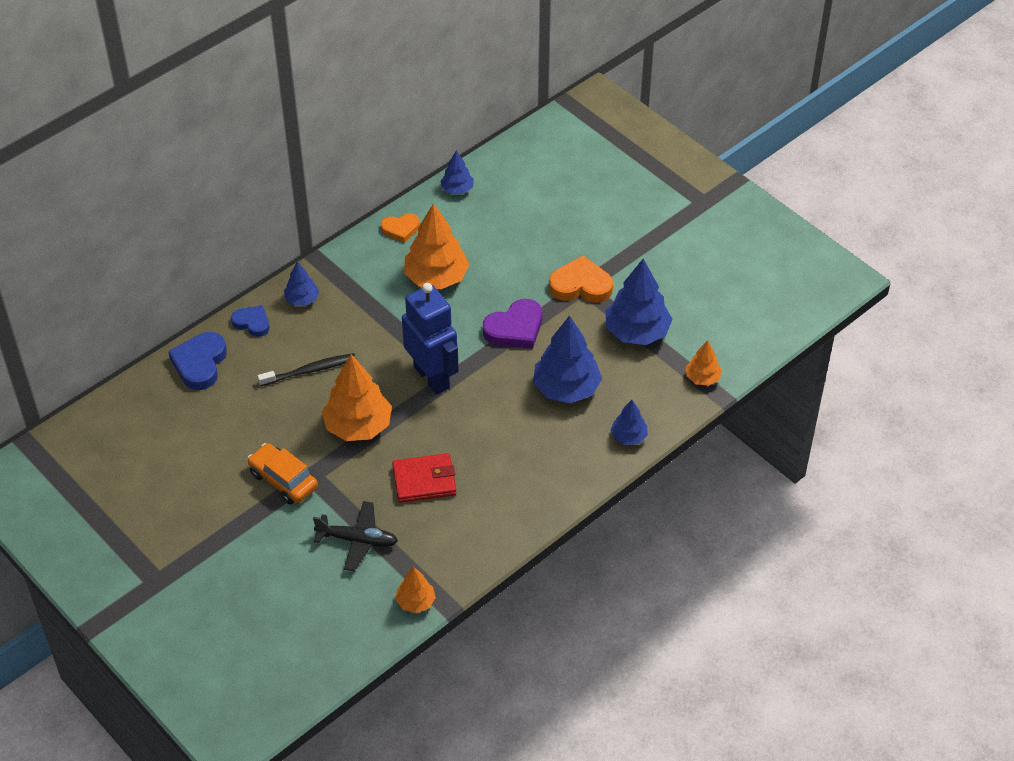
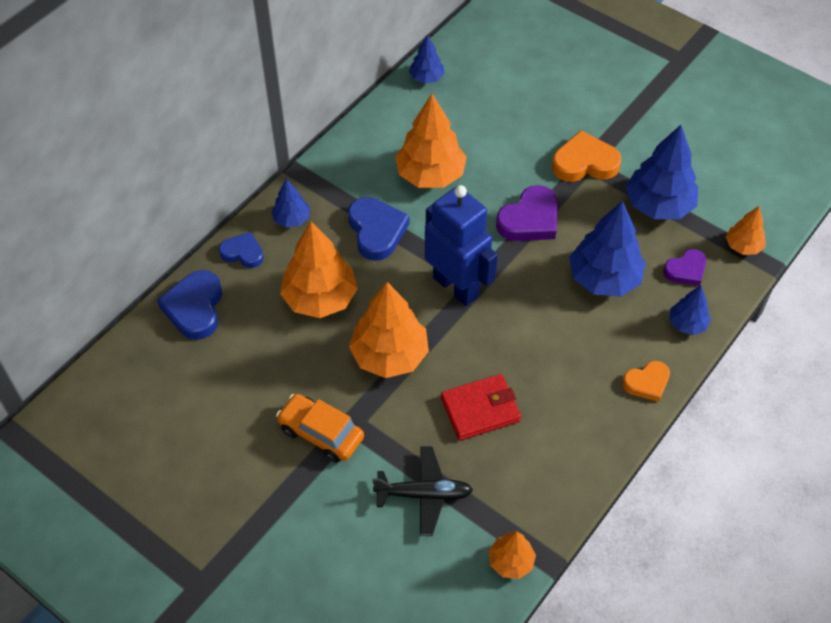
camera: 10 degrees left, 5 degrees up
(310, 370) = (320, 298): black toothbrush -> orange tree
(374, 320) = (376, 231): none -> blue heart
(400, 229) = (378, 128): orange heart -> orange heart (647, 383)
(643, 391) = (686, 270): none -> purple heart

